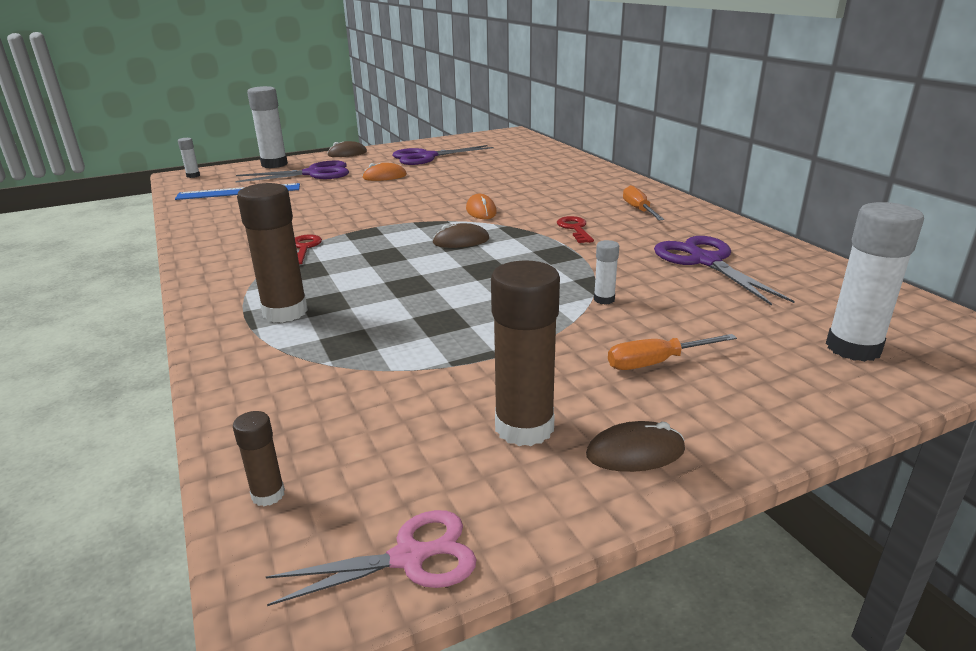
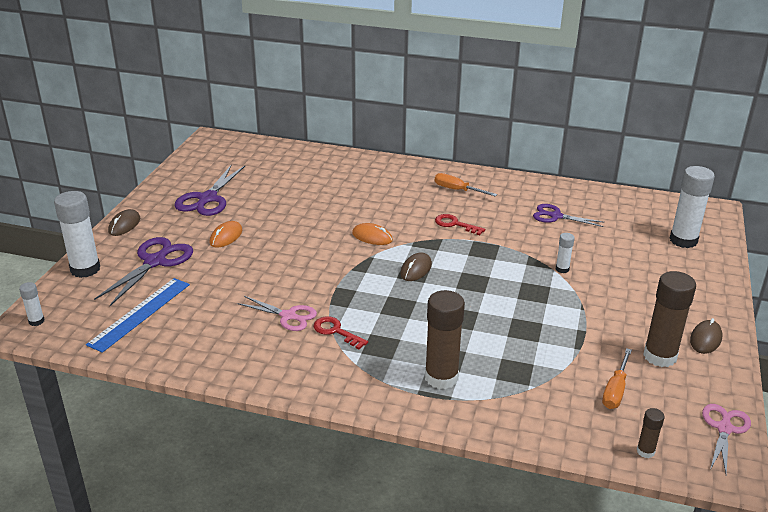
camera: 50 degrees left, 5 degrees up
(302, 227) = (288, 316): none -> pink scissors
(656, 363) = (642, 293): orange screwdriver -> orange screwdriver (615, 390)
(705, 261) = (556, 216): purple scissors -> purple scissors, size x0.65

